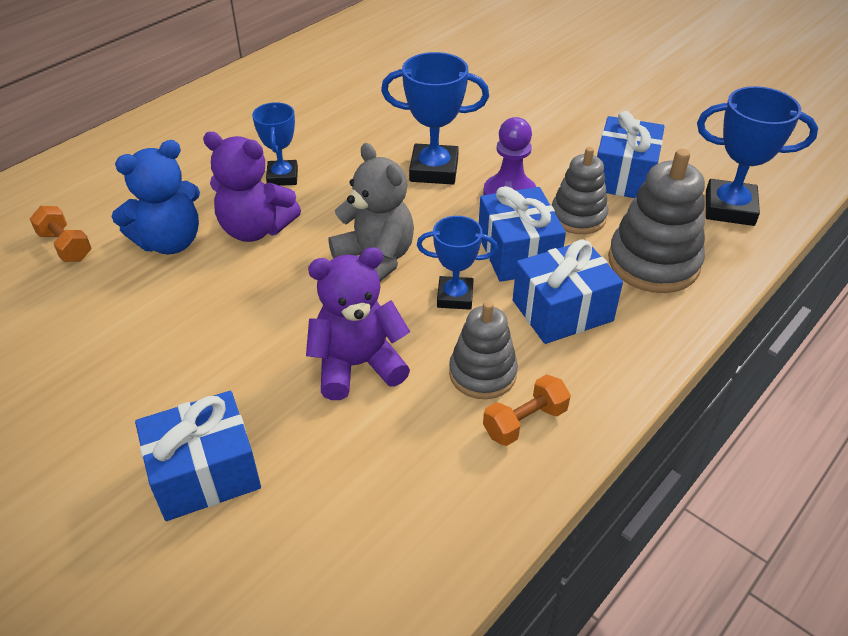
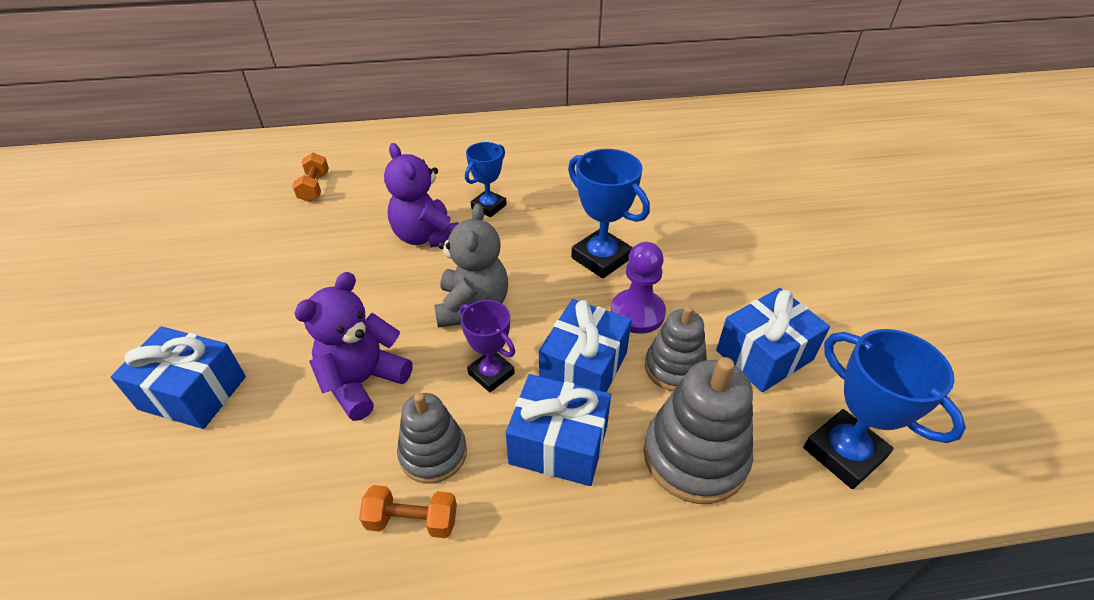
camera: 40 degrees right, 0 degrees up
(170, 242) = (368, 216): blue teddy bear -> none
(357, 365) = (363, 381): purple teddy bear -> purple teddy bear turned 75 degrees counterclockwise
(455, 297) = (491, 374): blue trophy -> purple trophy

